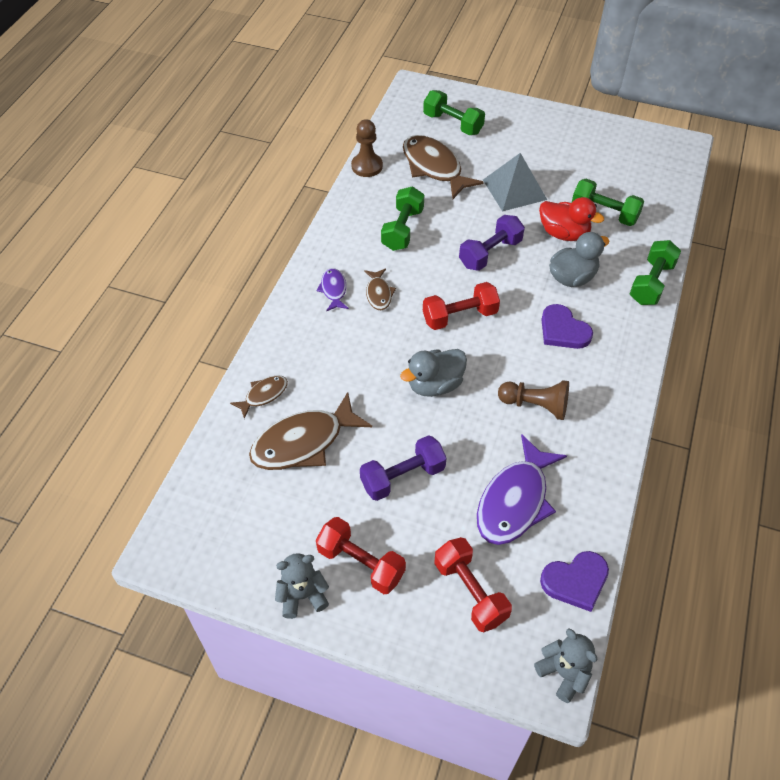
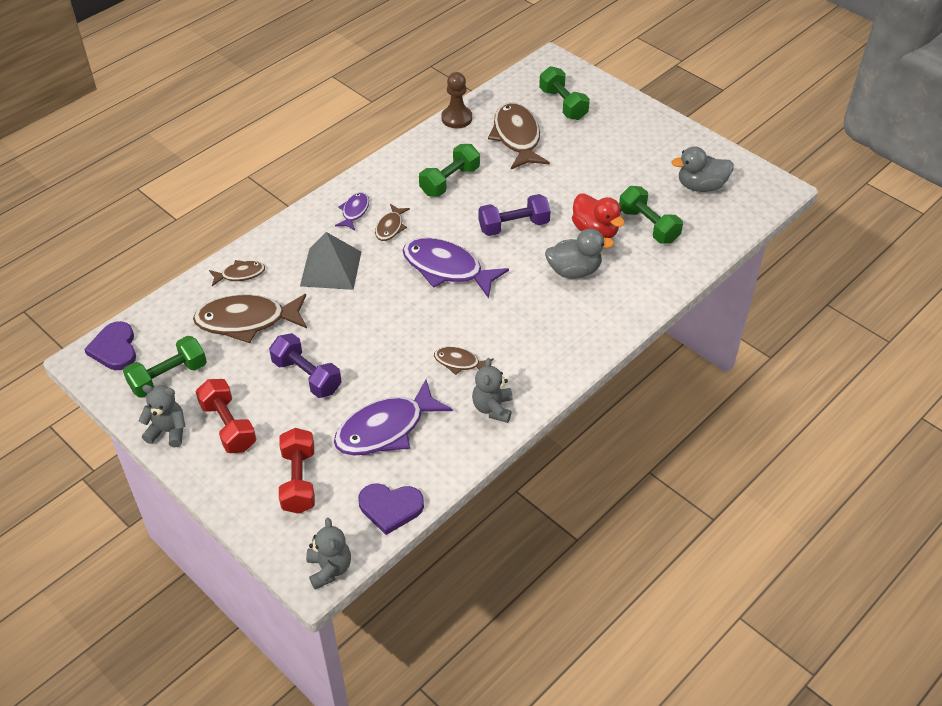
camera: 25 degrees right, 5 degrees down
(402, 477) = (307, 376): purple dumbbell -> purple dumbbell turned 45 degrees clockwise
(434, 385) = (385, 316): grey duck -> grey duck (700, 186)
(459, 316) = (447, 269): red dumbbell -> purple fish
(514, 189) = (578, 179): grey pyramid -> grey pyramid (331, 268)
(535, 405) = (459, 363): brown pawn -> brown fish
(563, 330) = (531, 311): purple heart -> purple heart (115, 349)
(596, 439) = (492, 408): none -> grey teddy bear
(651, 283) = (646, 300): green dumbbell -> green dumbbell (168, 377)

